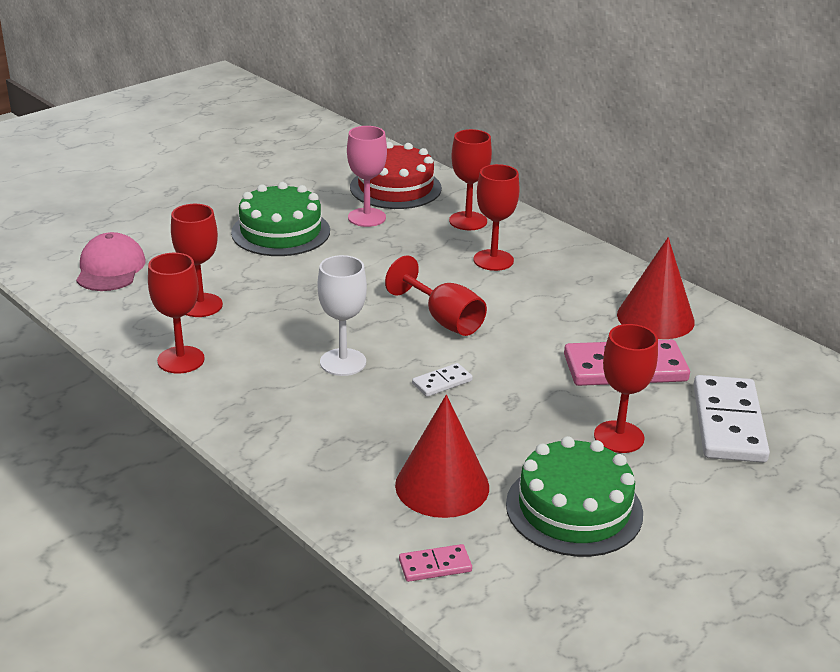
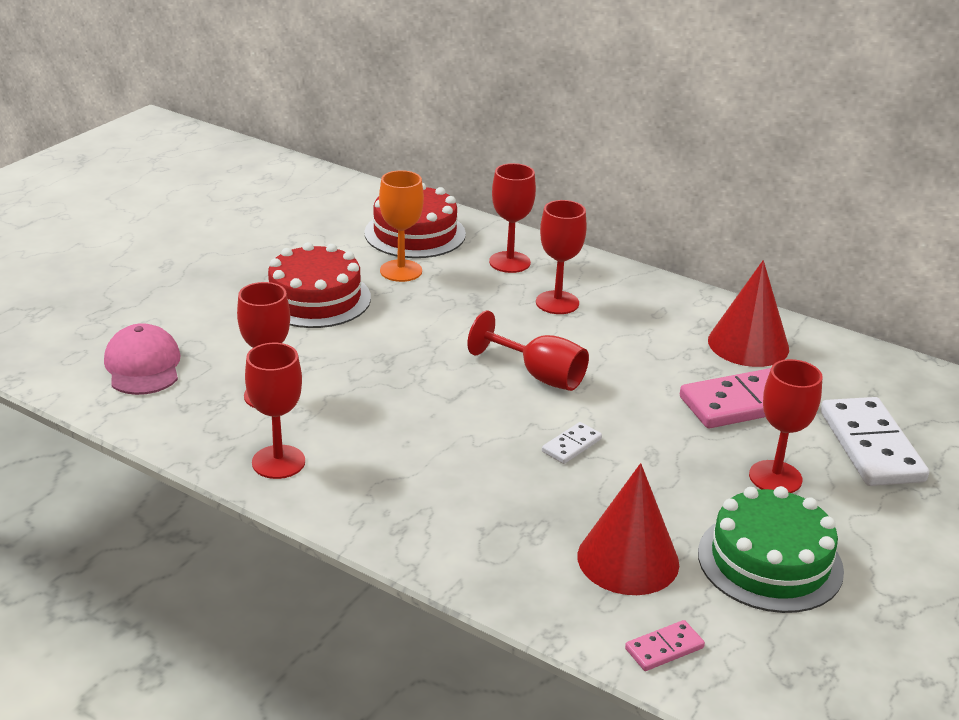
camera: 15 degrees left, 0 degrees up
(280, 232) = (315, 298): green cake -> red cake
(343, 362) = (457, 438): white goblet -> none
(367, 217) = (401, 271): pink goblet -> orange goblet

